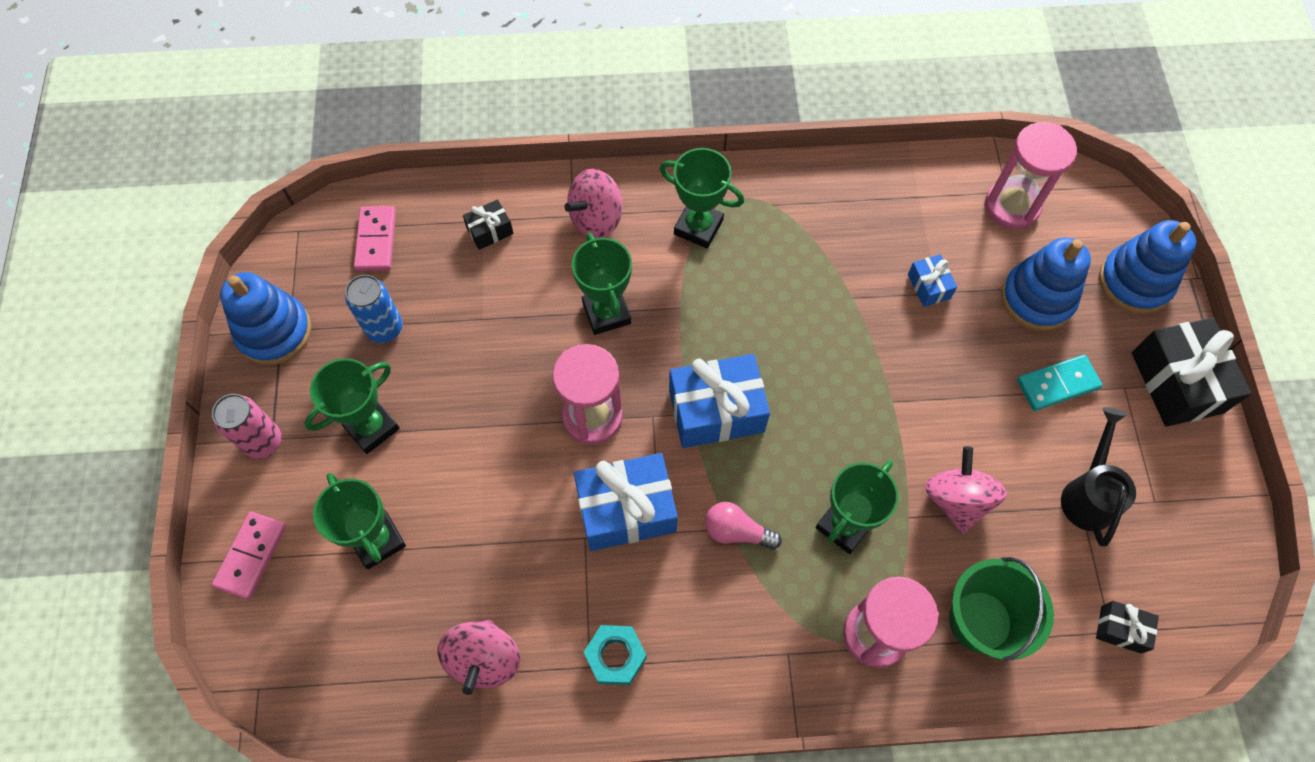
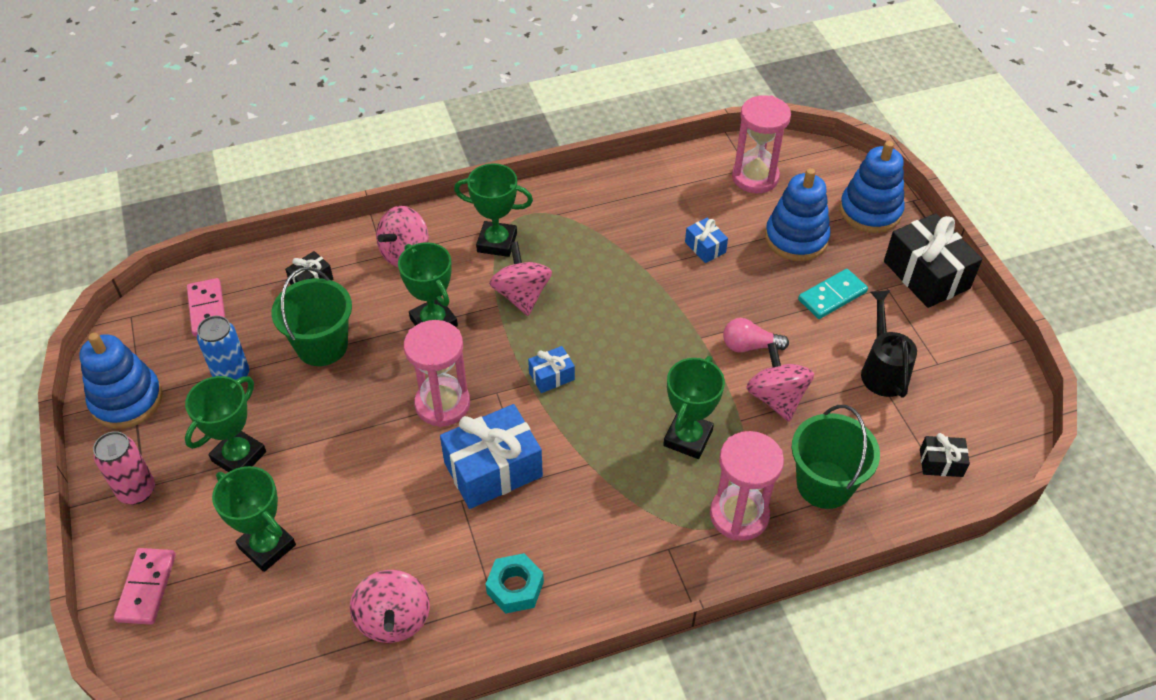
camera: 15 degrees left, 15 degrees down
(483, 314) = (322, 346): none -> green bucket
(709, 301) = (521, 295): none -> pink spinning top
(716, 411) = (551, 376): blue gift -> blue gift, size x0.49
(736, 531) = (596, 464): pink light bulb -> pink light bulb (749, 346)

